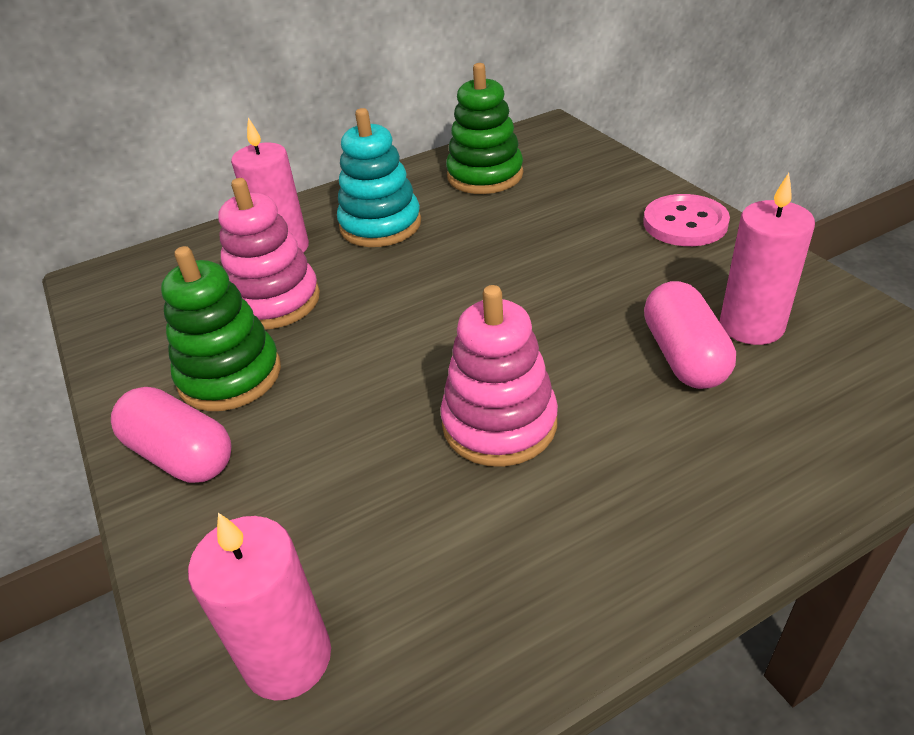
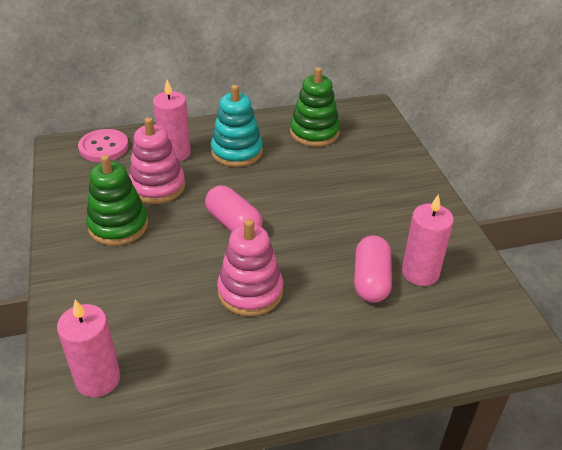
camera: 10 degrees right, 0 degrees up
(181, 455) = (79, 264): pink capsule -> pink capsule (234, 224)
(685, 223) = (419, 197): pink button -> pink button (104, 147)

